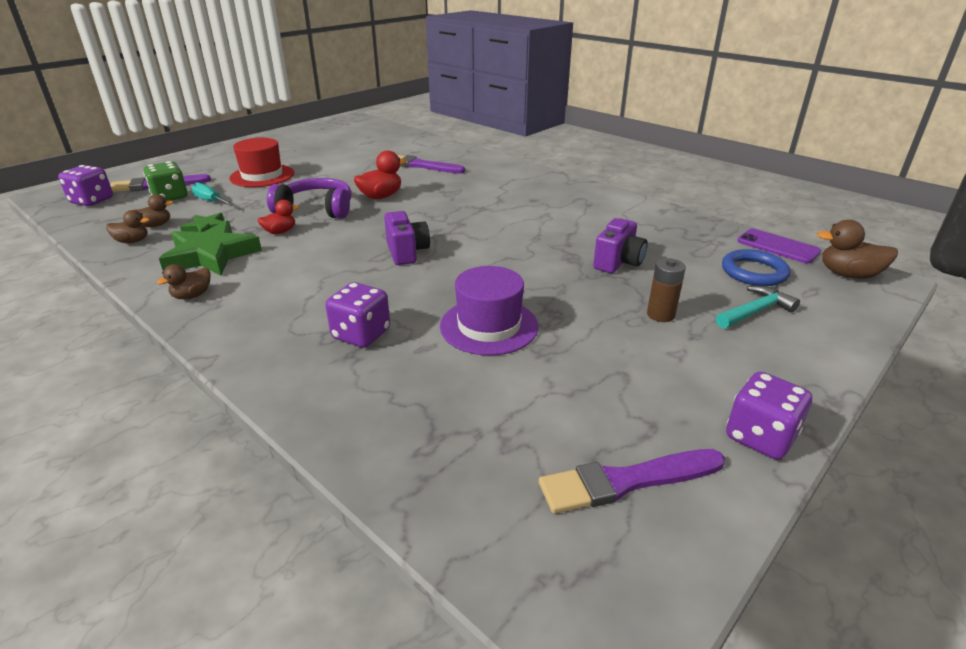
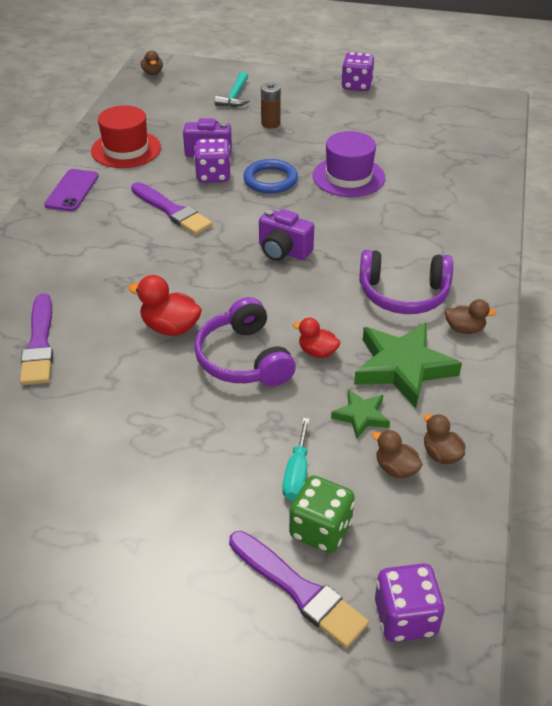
camera: 120 degrees left, 10 degrees up
(262, 176) = (177, 485): red hat -> red hat (126, 149)
(274, 285) = (403, 294): none -> purple headphones
(361, 334) = (412, 220): purple dice -> purple dice (213, 176)
(407, 252) = (283, 251): purple camera -> purple camera turned 105 degrees counterclockwise
(626, 481) = (424, 110): purple brush -> purple brush (172, 211)
(754, 272) = (177, 101): blue ring -> blue ring (270, 180)
(755, 311) = (235, 96): turquoise hammer -> turquoise hammer turned 105 degrees counterclockwise
(778, 246) = (124, 97): purple phone -> purple phone (72, 190)
(848, 275) = (152, 73): brown duck -> brown duck, size x0.64

